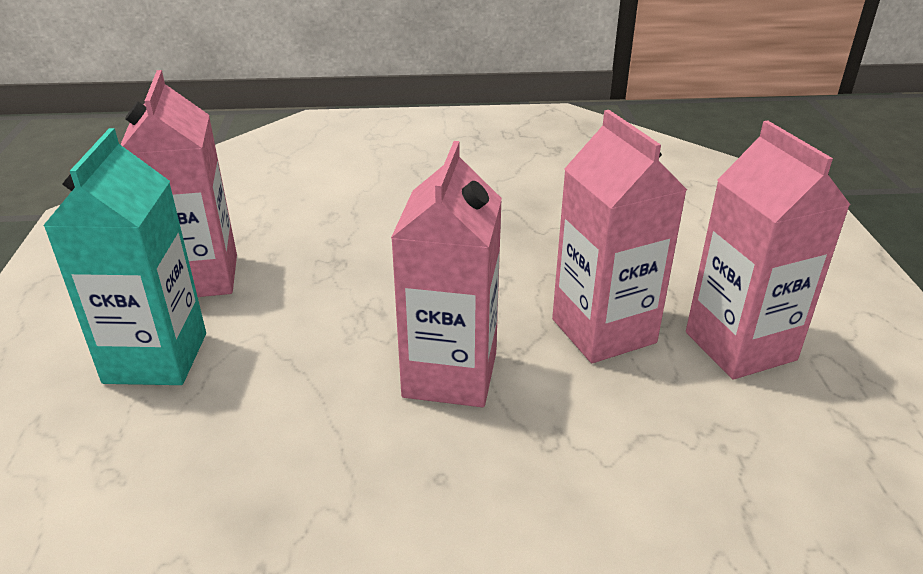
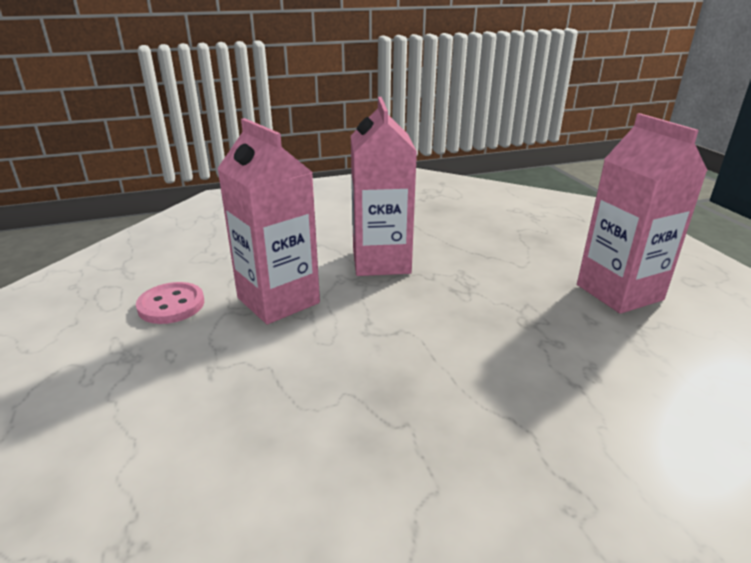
camera: 165 degrees right, 5 degrees down
(156, 358) = (566, 246): turquoise carton -> none
(740, 346) = (171, 305): pink carton -> pink button

